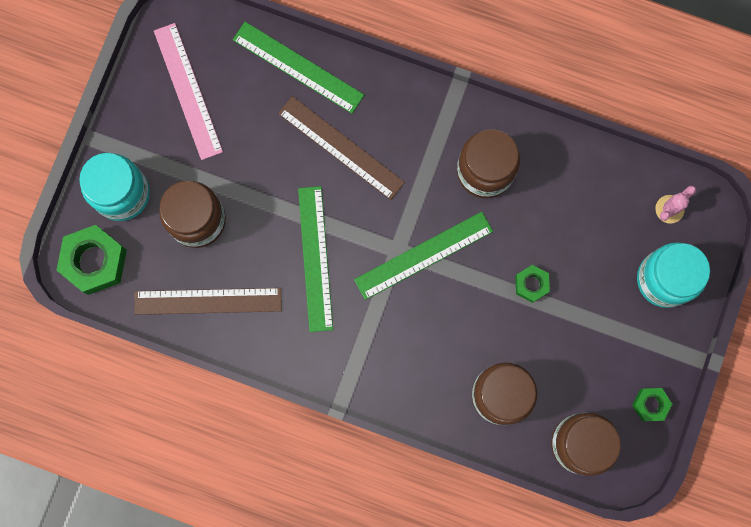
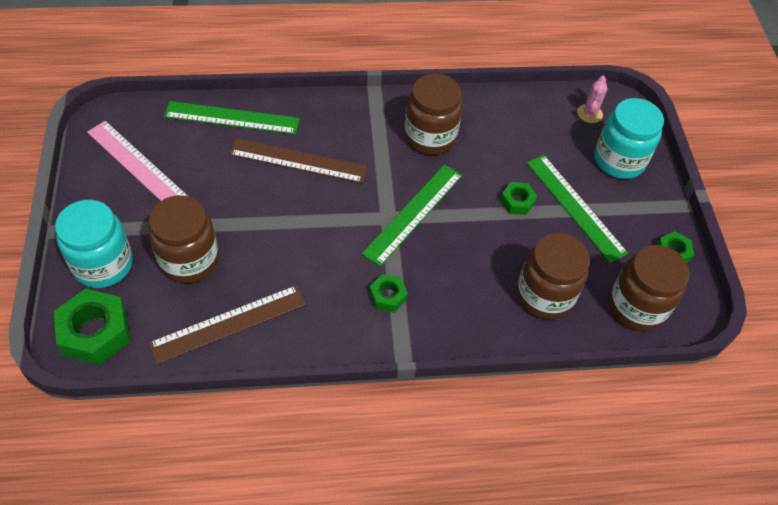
camera: 30 degrees left, 25 degrees down
(315, 258) = (317, 250): green ruler -> green ruler (575, 207)
(357, 334) = (388, 296): none -> green nut

